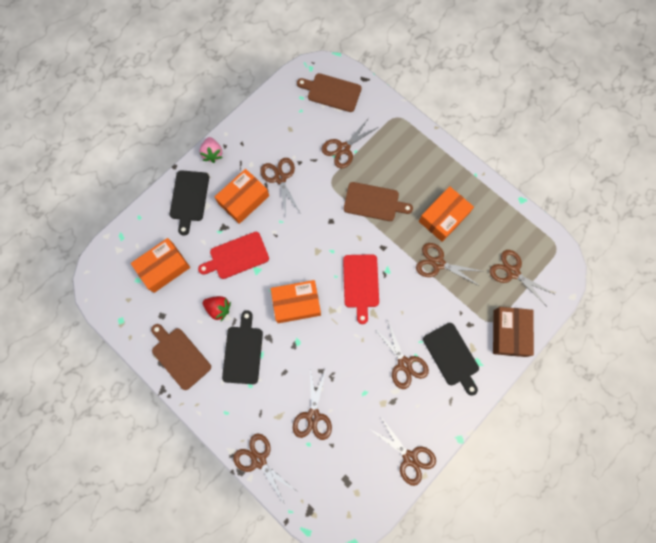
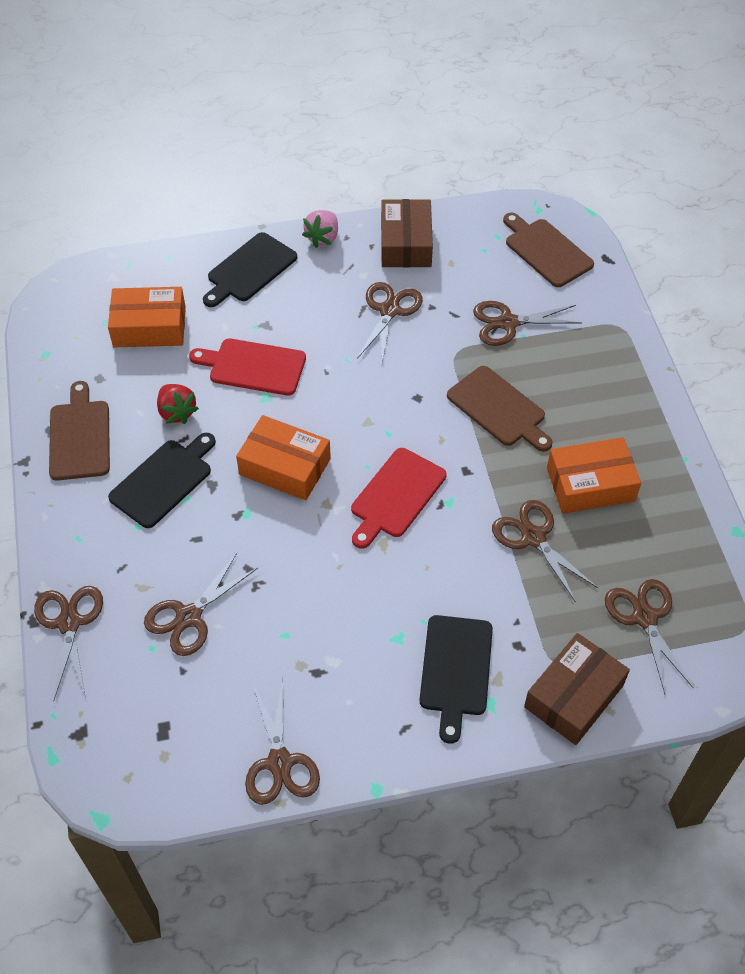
camera: 35 degrees right, 20 degrees down
(243, 199) = (318, 308): orange box -> none
(258, 131) = (406, 243): none -> brown box
(404, 364) = (375, 634): brown scissors -> none

